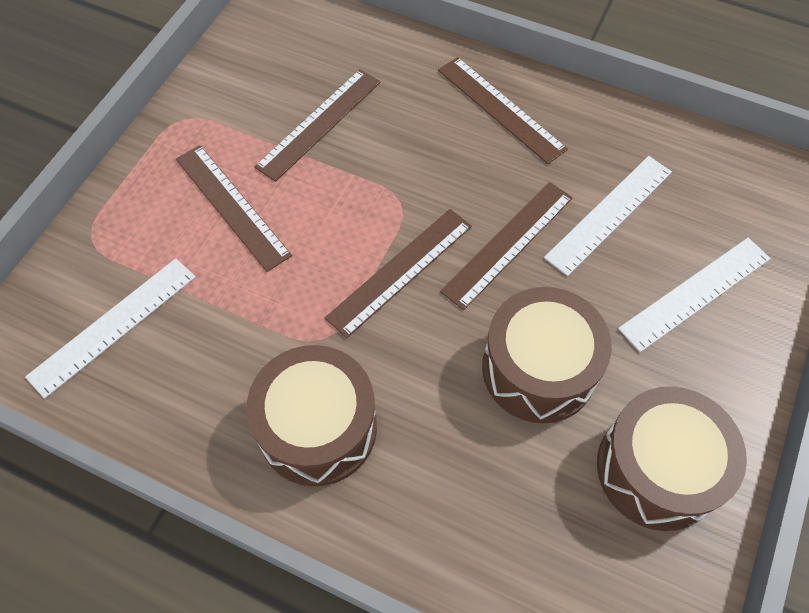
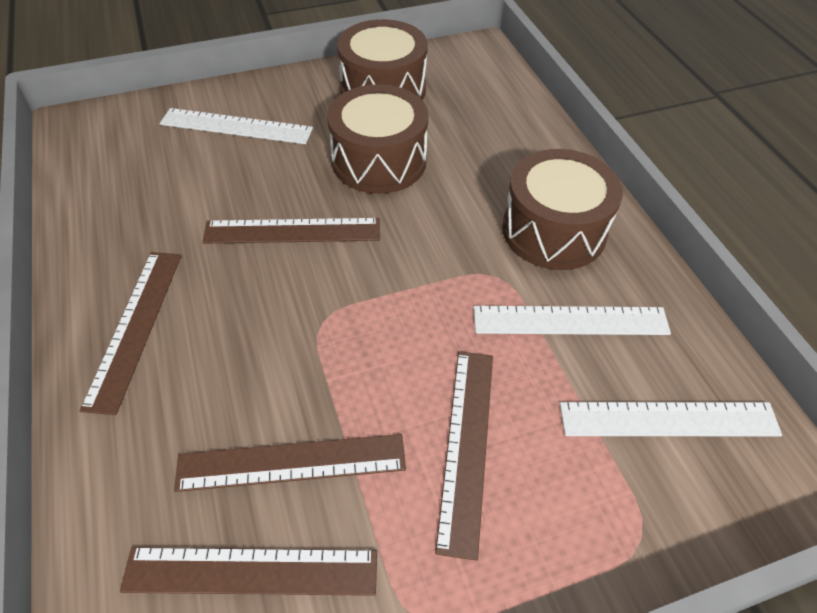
camera: 135 degrees left, 10 degrees down
(400, 271) = (389, 273): brown ruler -> brown ruler (251, 570)
(609, 214) = (203, 195): white ruler -> white ruler (570, 320)

